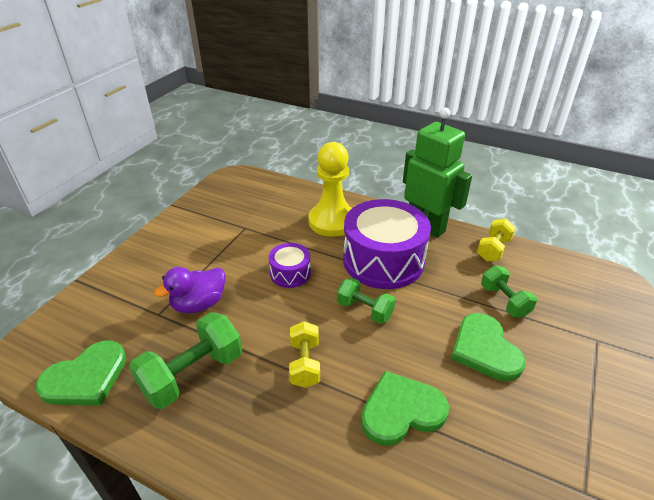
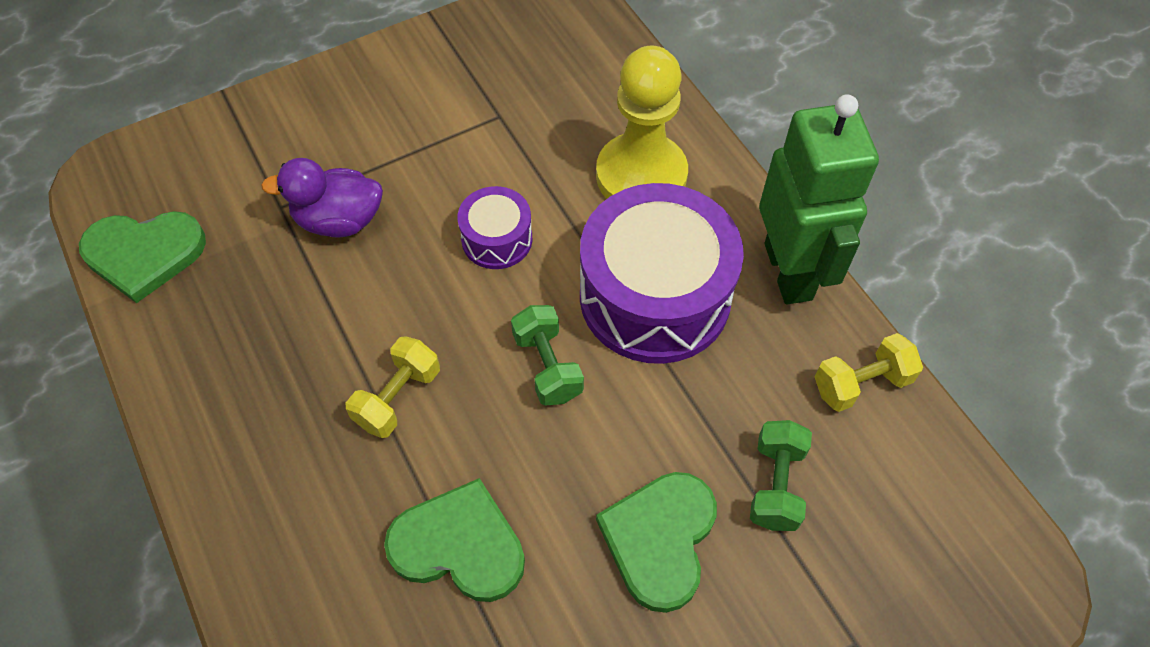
camera: 35 degrees right, 20 degrees up
(193, 374) = (257, 325): green dumbbell -> none

